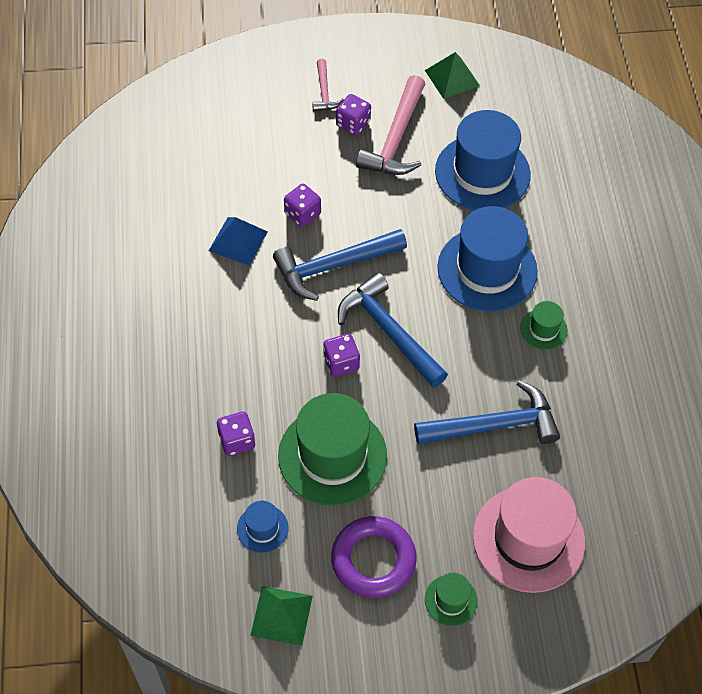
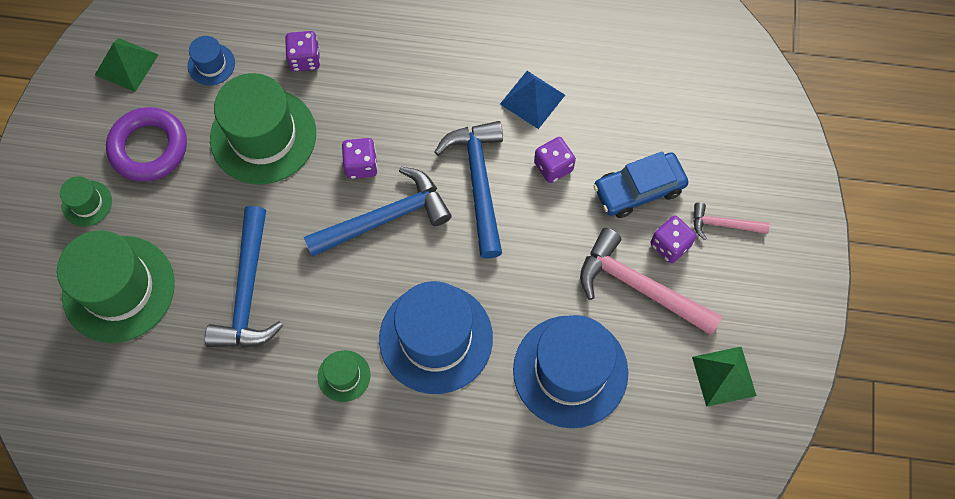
camera: 105 degrees right, 10 degrees up
(308, 151) = (638, 189): none -> blue car
(528, 539) = (118, 289): pink hat -> green hat

